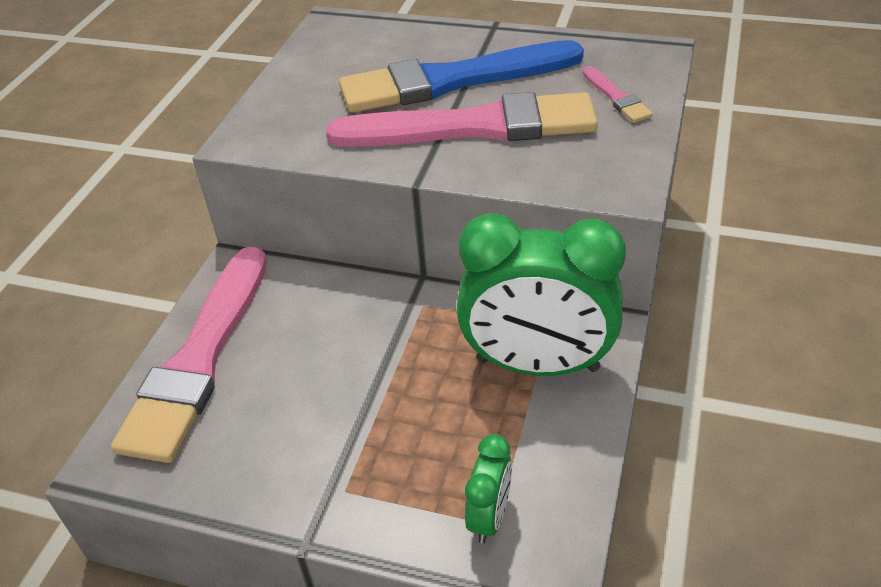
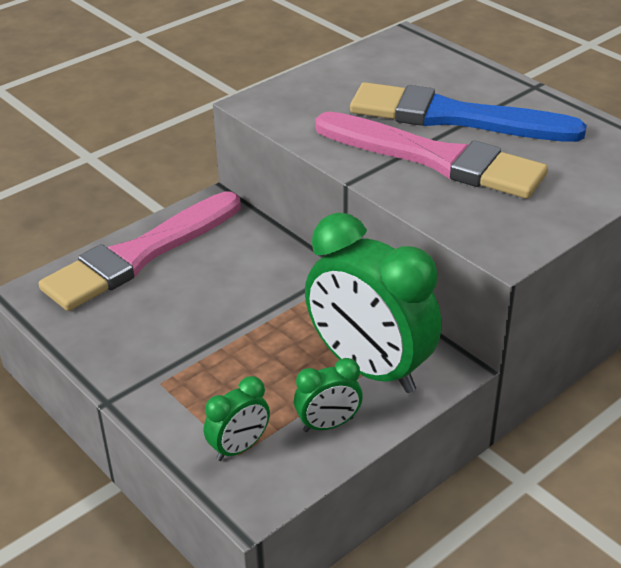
camera: 30 degrees right, 5 degrees down
(552, 443) = (328, 425): none -> green clock
(616, 97) = (577, 180): pink brush -> none

